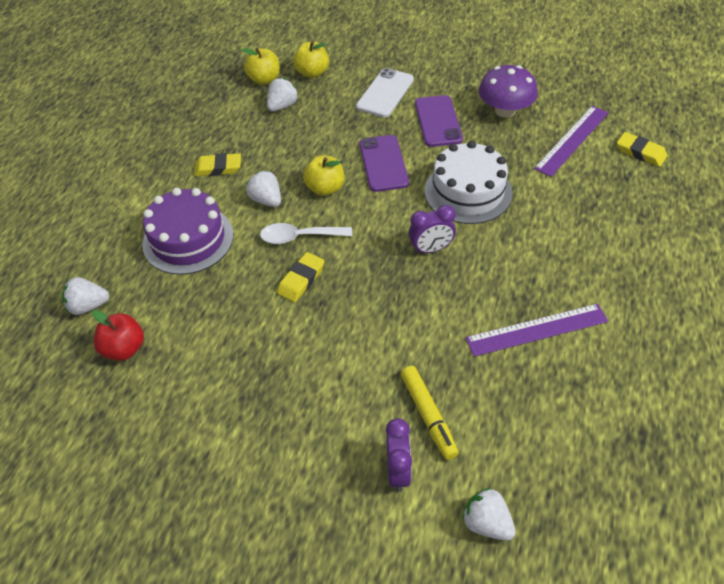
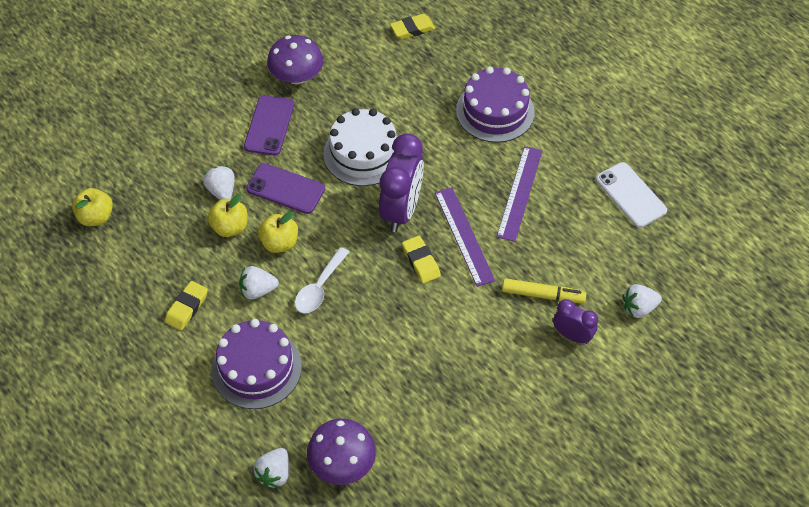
camera: 60 degrees left, 5 degrees up
(124, 349) = (342, 463): red apple -> purple mushroom
(282, 106) = (147, 221): white strawberry -> white strawberry (222, 191)
(301, 280) = (365, 309): yellow eraser -> yellow eraser (421, 261)
(312, 73) = (122, 176): yellow apple -> yellow apple (230, 227)
(385, 93) = (201, 140): white phone -> white phone (630, 195)
(431, 249) = (401, 210): purple clock -> purple clock, size x1.79
(438, 121) = (269, 125): purple phone -> purple phone turned 75 degrees clockwise
(572, 140) = (365, 58): purple ruler -> purple ruler (463, 236)
(615, 259) = (495, 111): none -> purple cake

